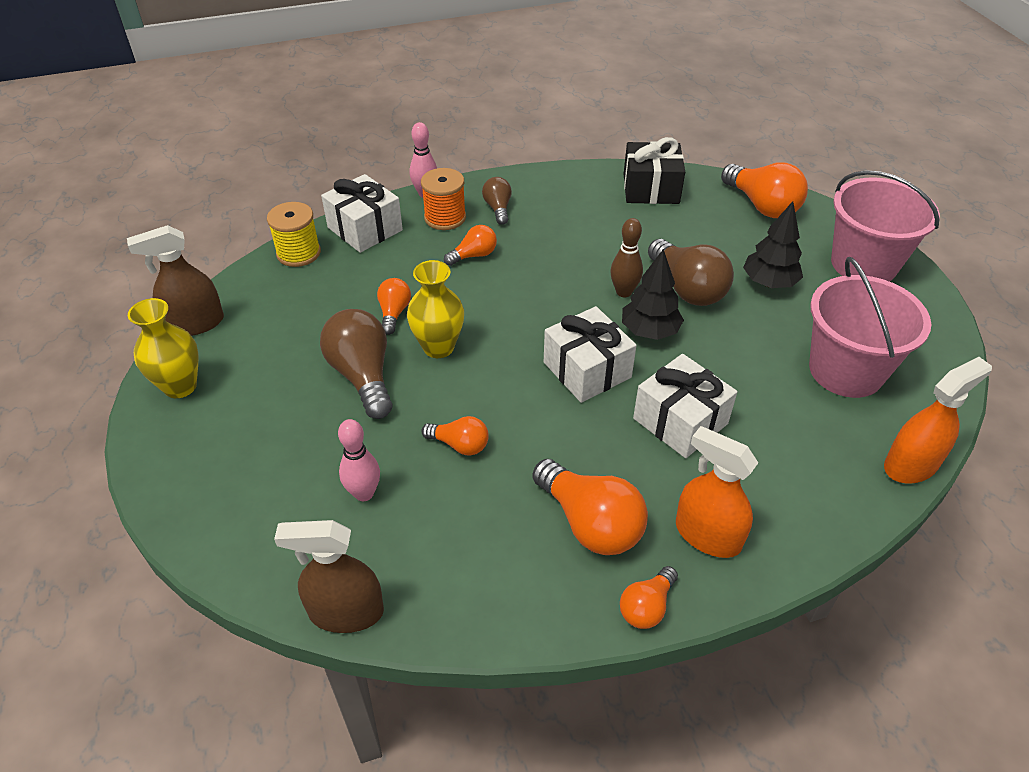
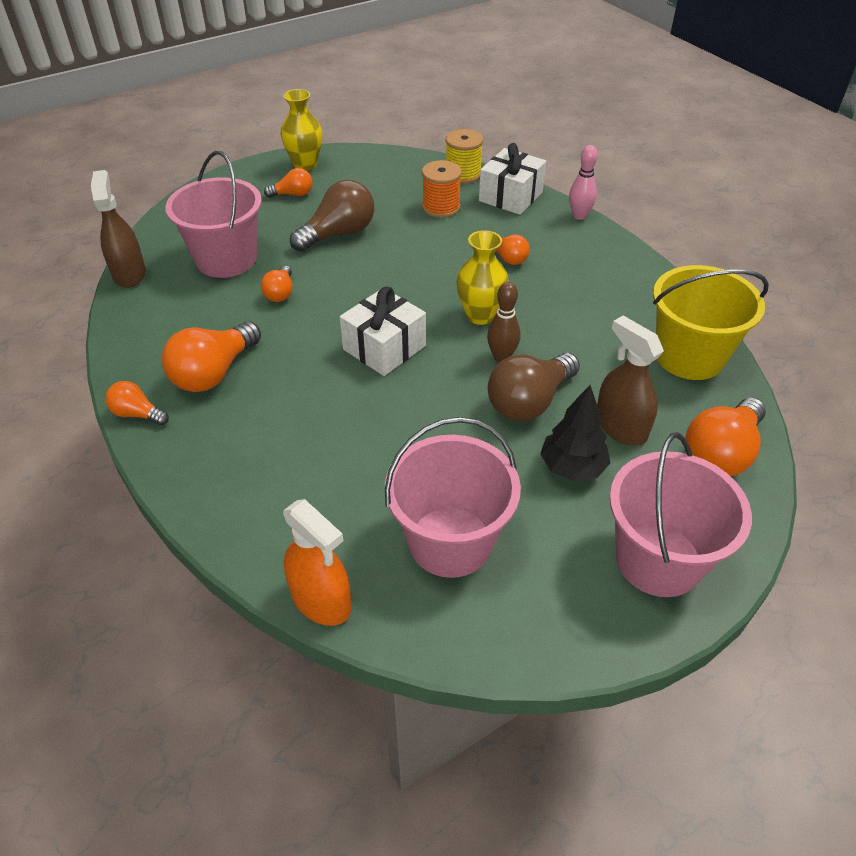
camera: 75 degrees right, 0 degrees up
(195, 324) = (366, 154): brown spray bottle -> brown spray bottle (620, 427)
(364, 493) = (226, 259): pink bowling pin -> pink bucket
(394, 313) = (413, 233): orange light bulb -> orange light bulb (293, 194)
(438, 347) = (382, 262): yellow vase -> yellow vase (480, 315)
(445, 217) = (551, 233): orange spool -> orange spool (441, 207)
(498, 208) = (584, 259): brown light bulb -> none
(649, 331) = (451, 381): black tree -> none
(651, 189) = (689, 356): black gift -> yellow bucket
(680, 421) = (338, 414): white gift -> none
(707, 535) = (210, 444): orange spray bottle -> none

